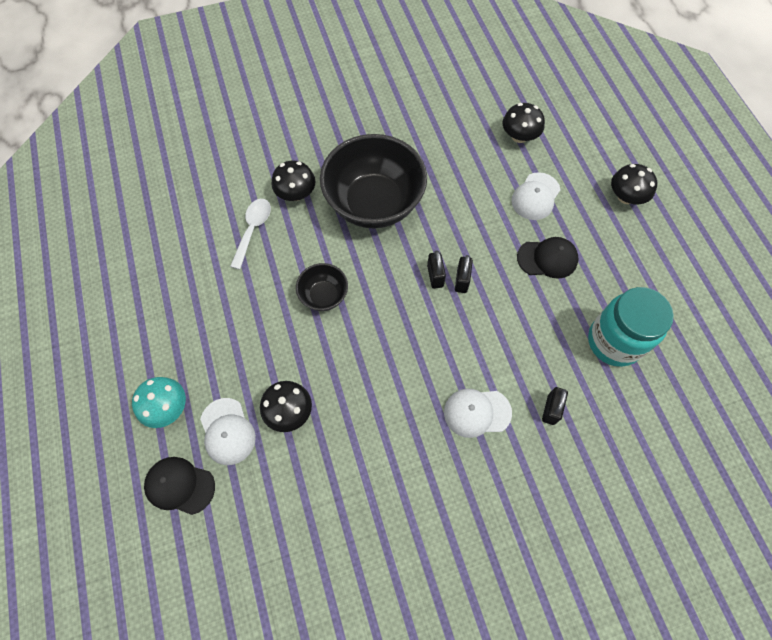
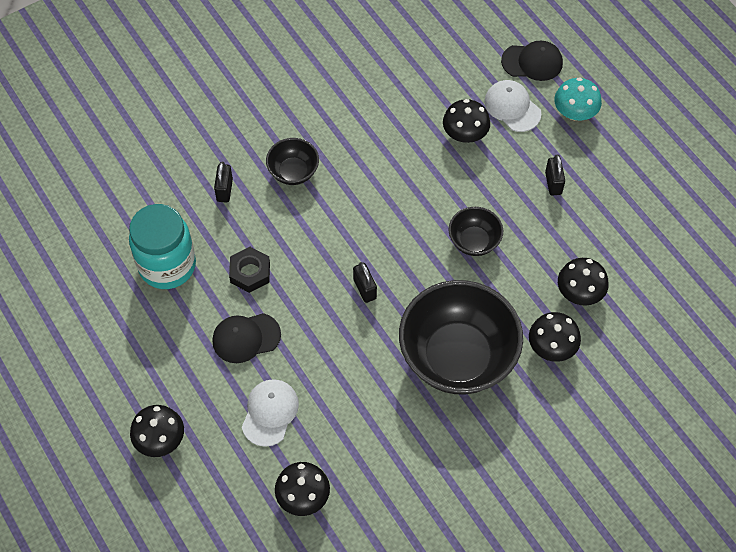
camera: 165 degrees right, 5 degrees down
(253, 230) = (579, 292): white spoon -> black mushroom
(462, 280) = (335, 291): black padlock -> black padlock (553, 183)
(477, 412) = (293, 172): white cap -> black bowl
(536, 316) = (250, 272): none -> black nut

